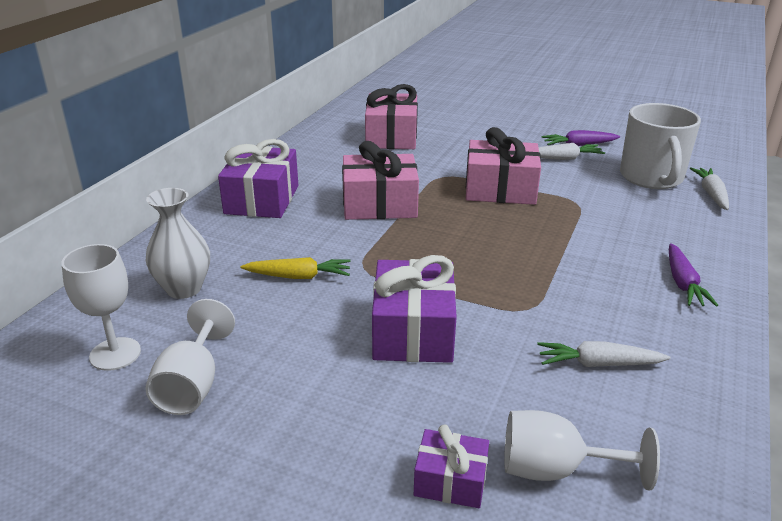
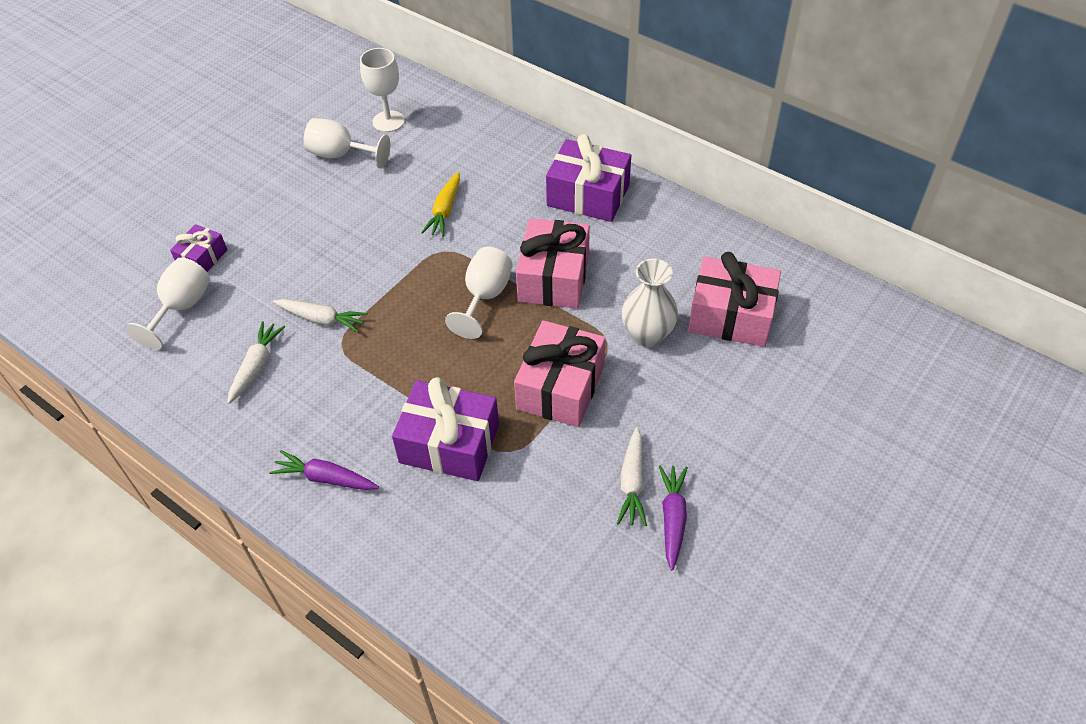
camera: 105 degrees right, 20 degrees up
(184, 289) = (452, 149): white vase -> white vase (647, 335)
(413, 331) = (345, 267): purple gift -> purple gift (449, 444)
(419, 235) = (485, 297): none -> white goblet
(651, 178) = (552, 564): white mug -> none
(711, 194) = (489, 614): white carrot -> white carrot (322, 319)

